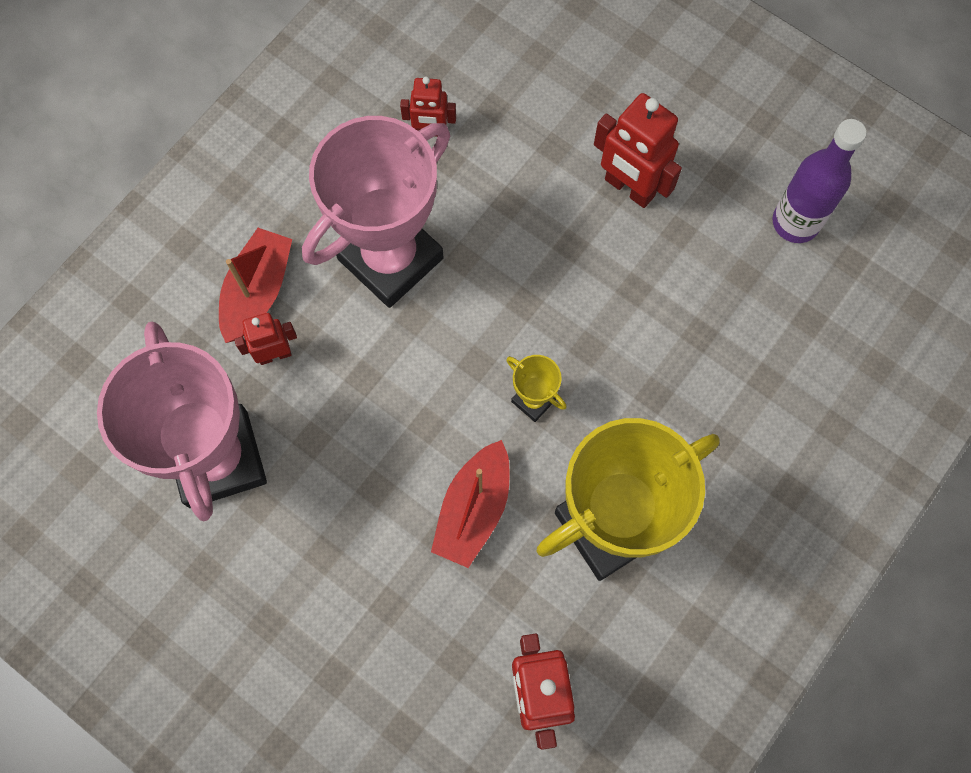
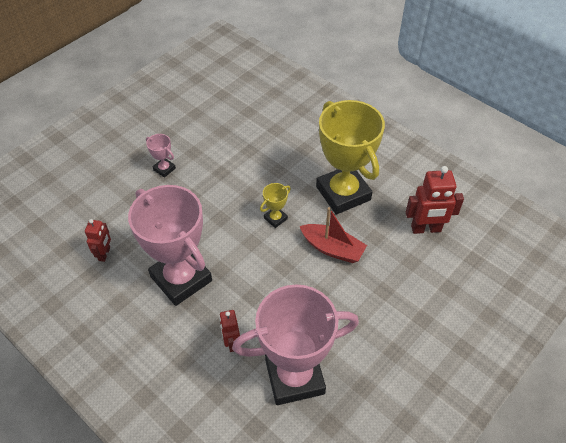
camera: 85 degrees left, 20 degrees down
(258, 292) = (188, 351): red boat -> none
(629, 188) = (164, 169): red robot -> pink trophy
(795, 222) = (198, 110): purple bottle -> none

